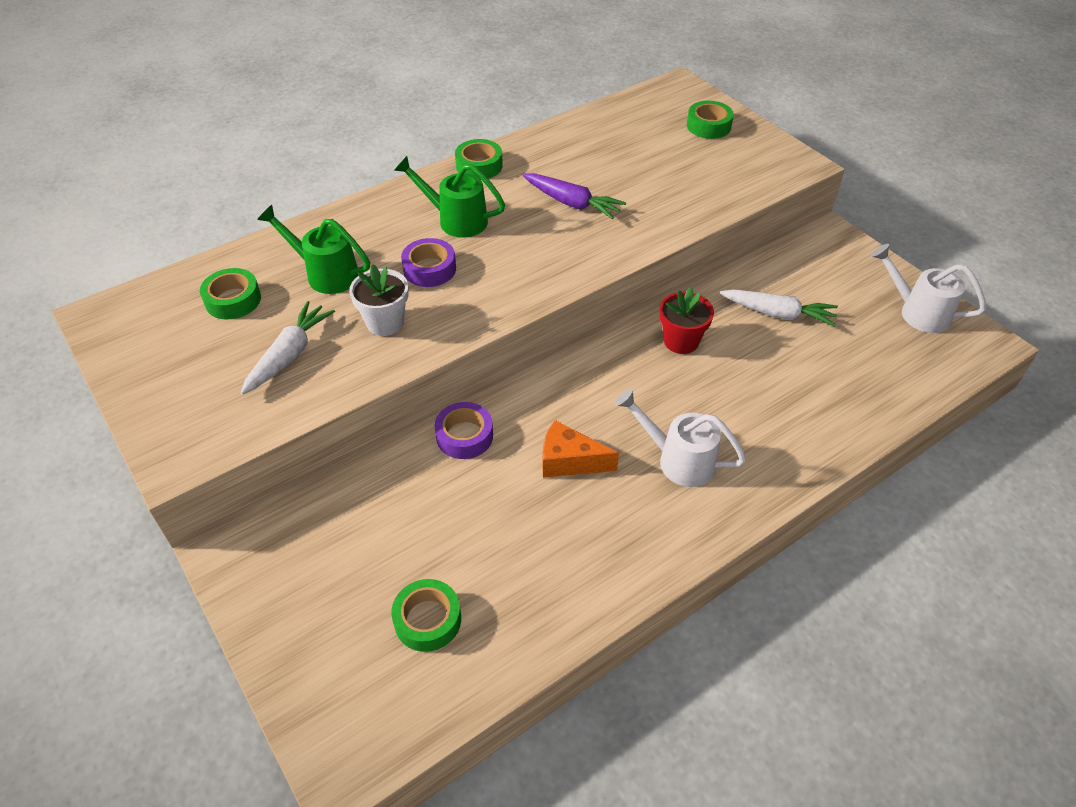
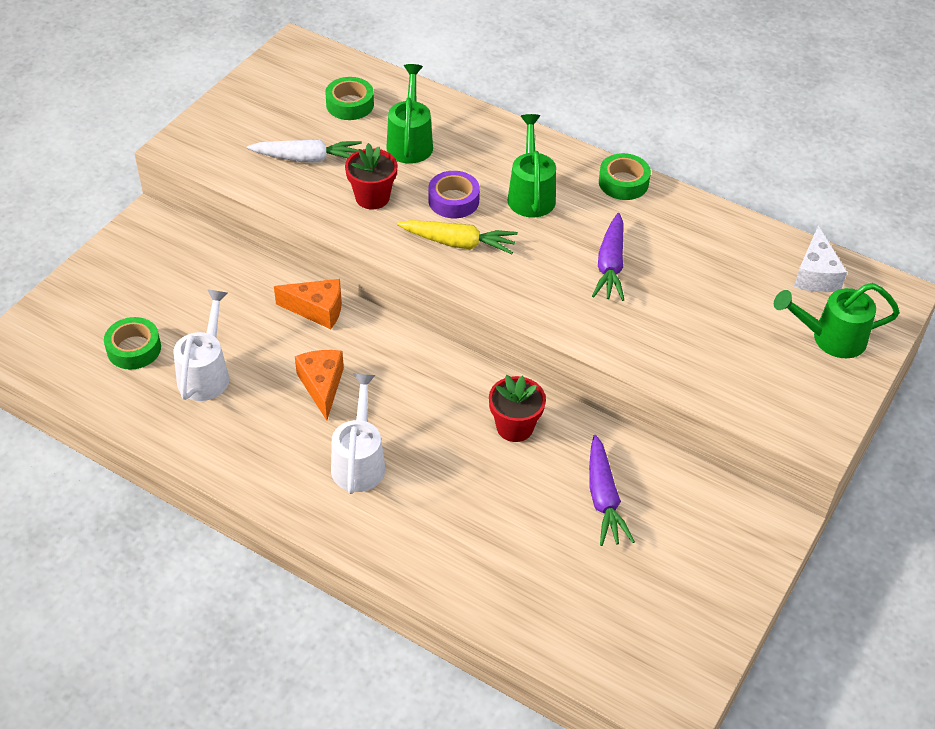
camera: 65 degrees right, 0 degrees up
(385, 322) = (372, 197): white flower pot -> red flower pot
(464, 436) = (317, 310): purple tape -> orange cheese
(488, 282) = (458, 243): none -> yellow carrot
(641, 111) = (815, 275): none -> white cheese
(708, 126) = (831, 338): green tape -> green watering can
(778, 314) = (603, 498): white carrot -> purple carrot
(918, 312) = (685, 630): white watering can -> white watering can (206, 373)

